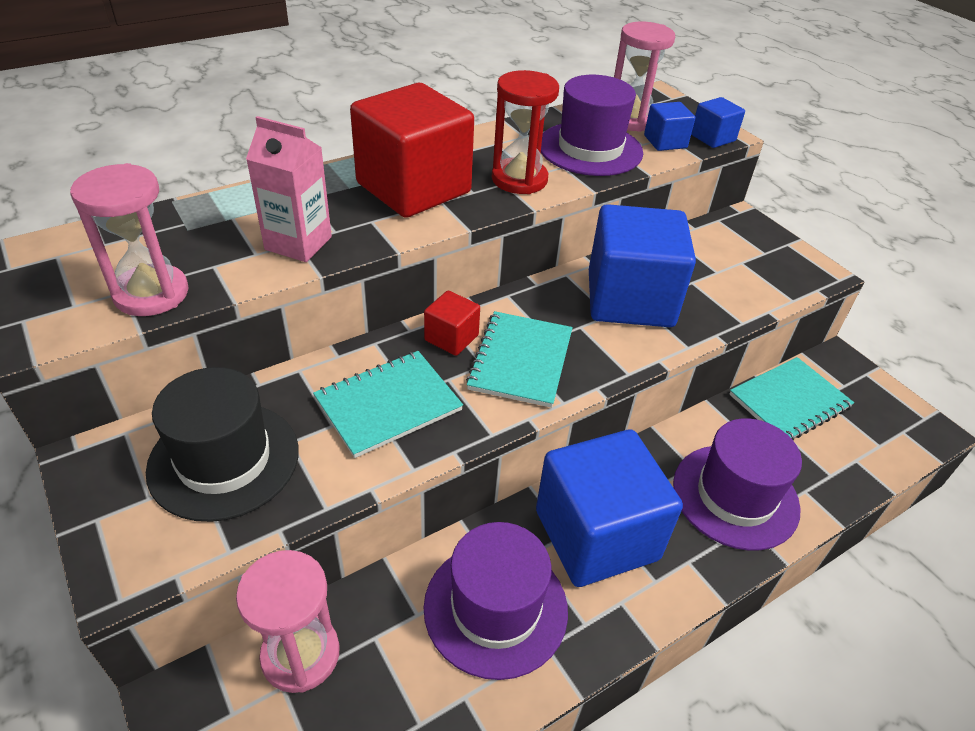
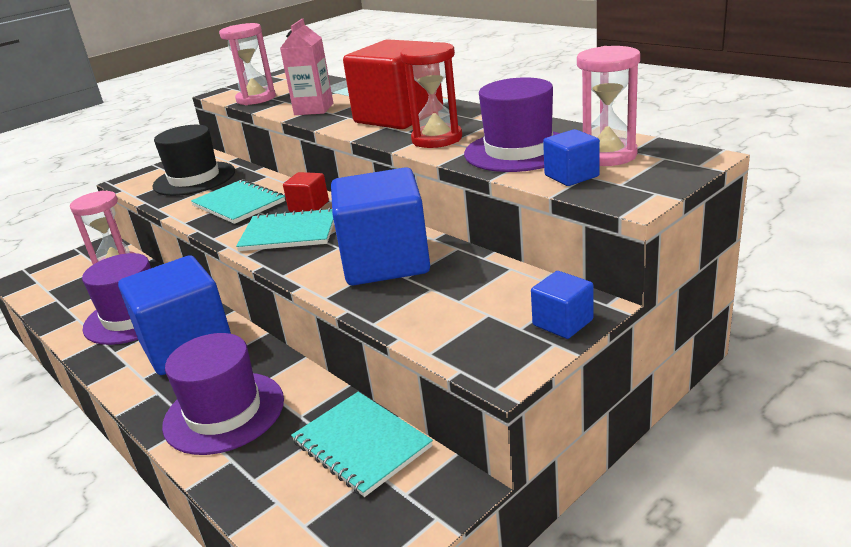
camera: 85 degrees right, 15 degrees down
(712, 138) = (611, 196): blue cube -> blue cube (562, 322)

